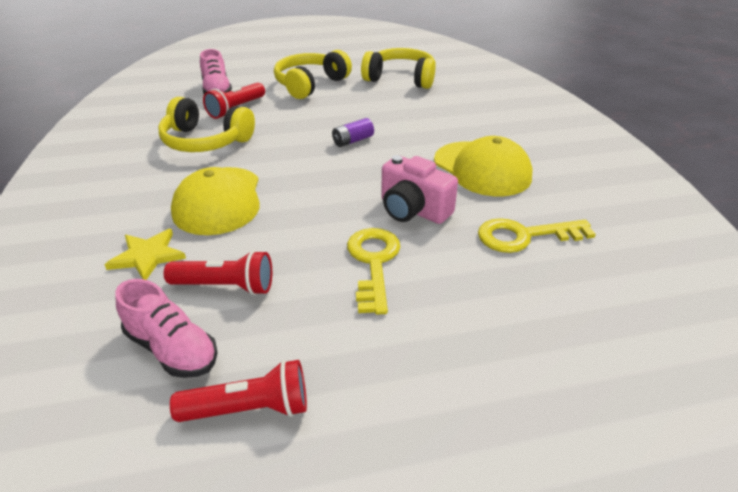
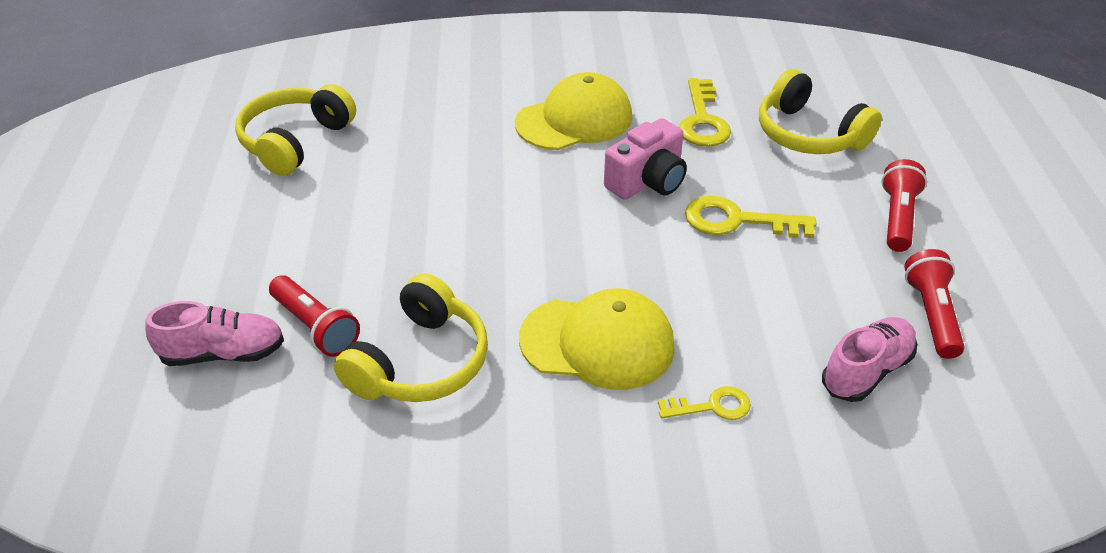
camera: 80 degrees left, 5 degrees up
(147, 256) = (712, 406): yellow star -> yellow key
(226, 286) = (771, 332): red flashlight -> red flashlight (897, 217)
(310, 84) = (262, 236): yellow headphones -> yellow headphones (808, 134)
(352, 141) = (474, 209): purple battery -> none

